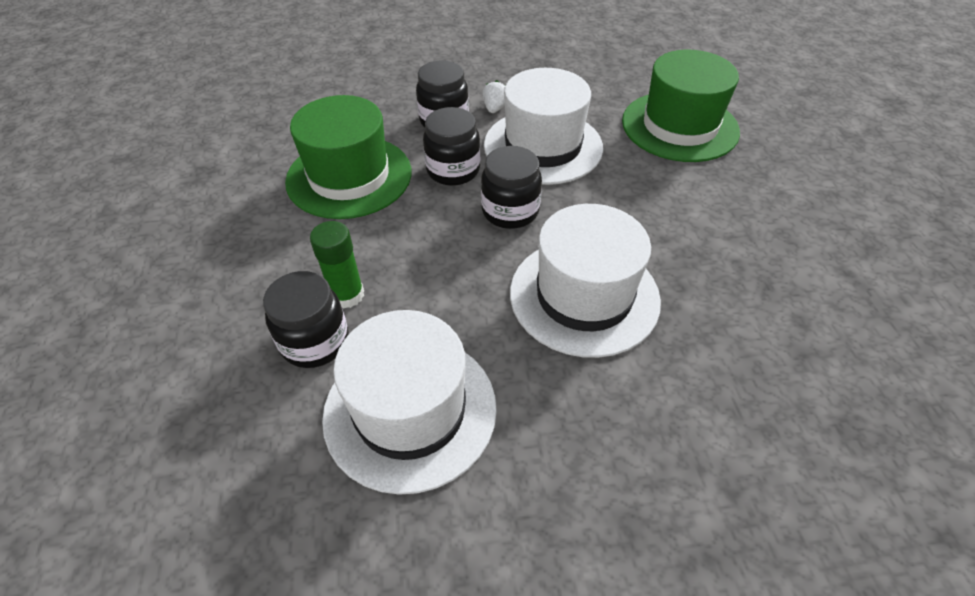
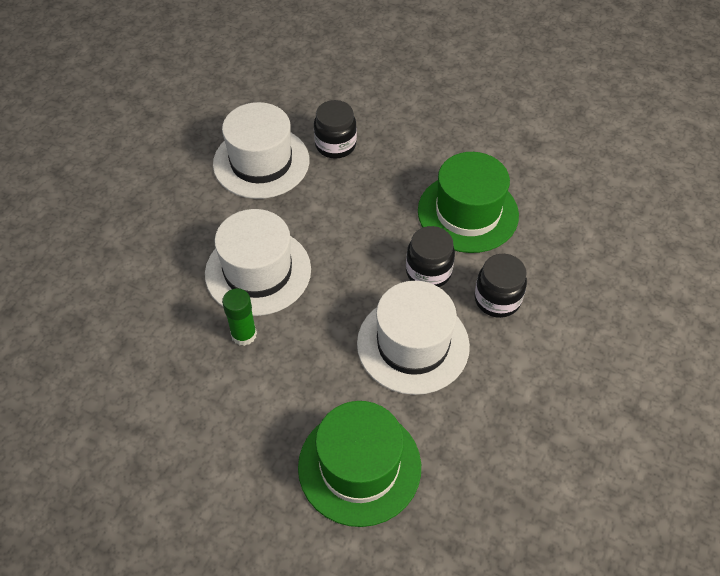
camera: 125 degrees right, 5 degrees up
(347, 295) = (357, 169): green glue stick -> green glue stick (244, 334)
(495, 108) = (489, 344): white strawberry -> none
(510, 211) = (358, 279): black jar -> none

